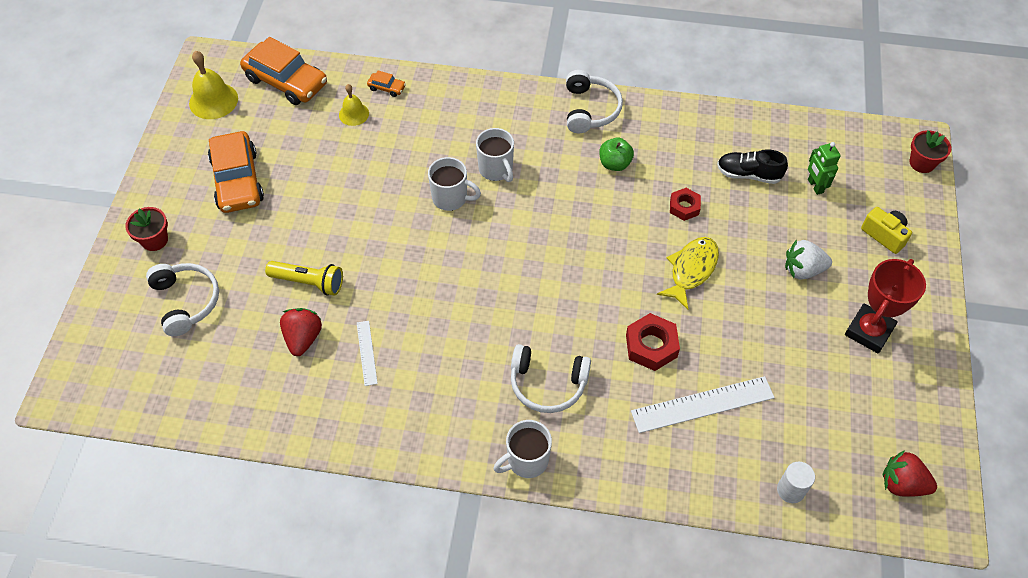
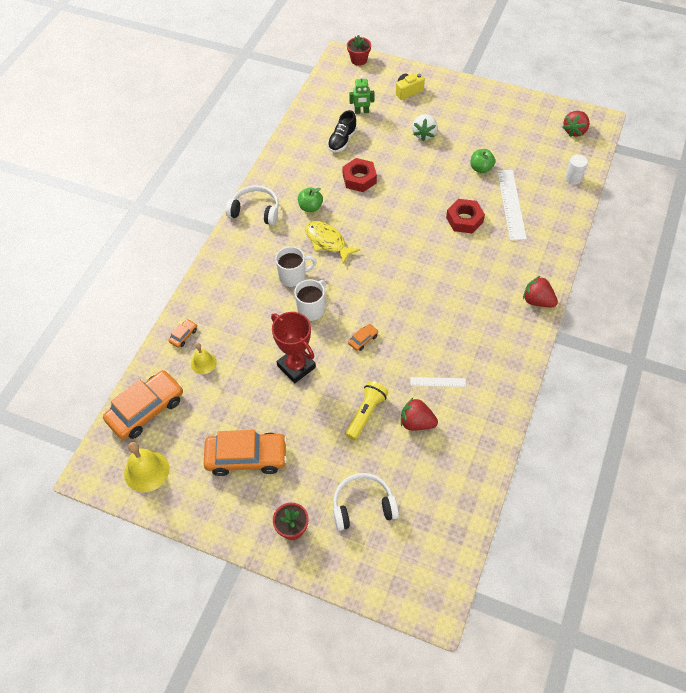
camera: 75 degrees left, 0 degrees up
(416, 260) = (363, 339): none -> orange car
(526, 460) = (537, 301): white mug -> red strawberry
(547, 384) = (483, 279): white headphones -> none
(684, 207) = (359, 179): red nut -> red nut, size x1.54
(691, 270) = (411, 187): yellow fish -> yellow fish (327, 241)
(761, 354) = (481, 168): none -> green apple
(869, 331) = (474, 117): red trophy -> red trophy (296, 366)

